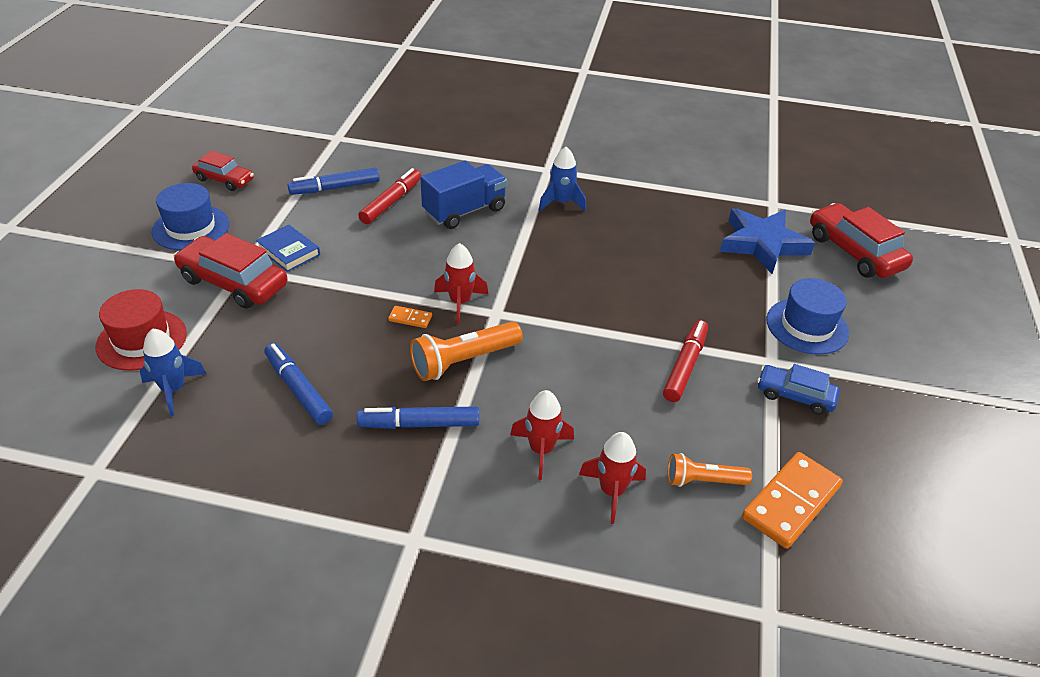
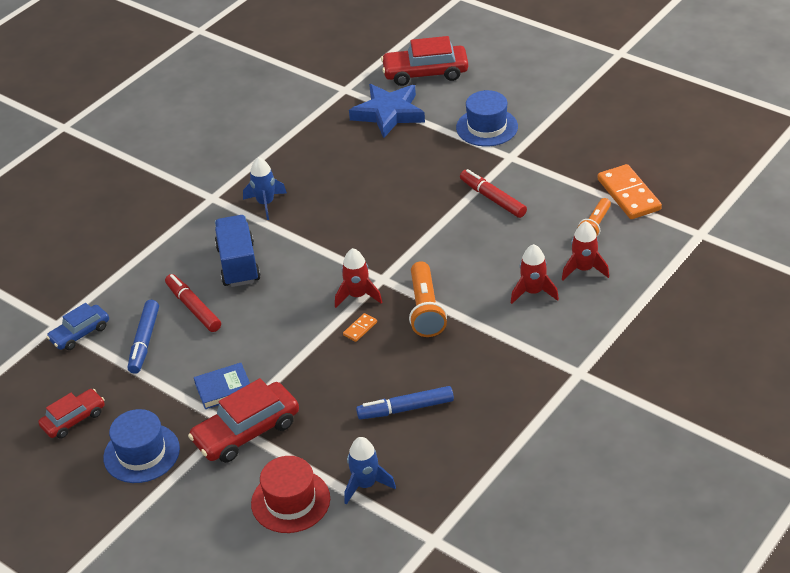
camera: 60 degrees left, 0 degrees up
(419, 424) = (477, 348): blue marker -> none
(795, 395) = (546, 158): blue car -> blue car (80, 333)

